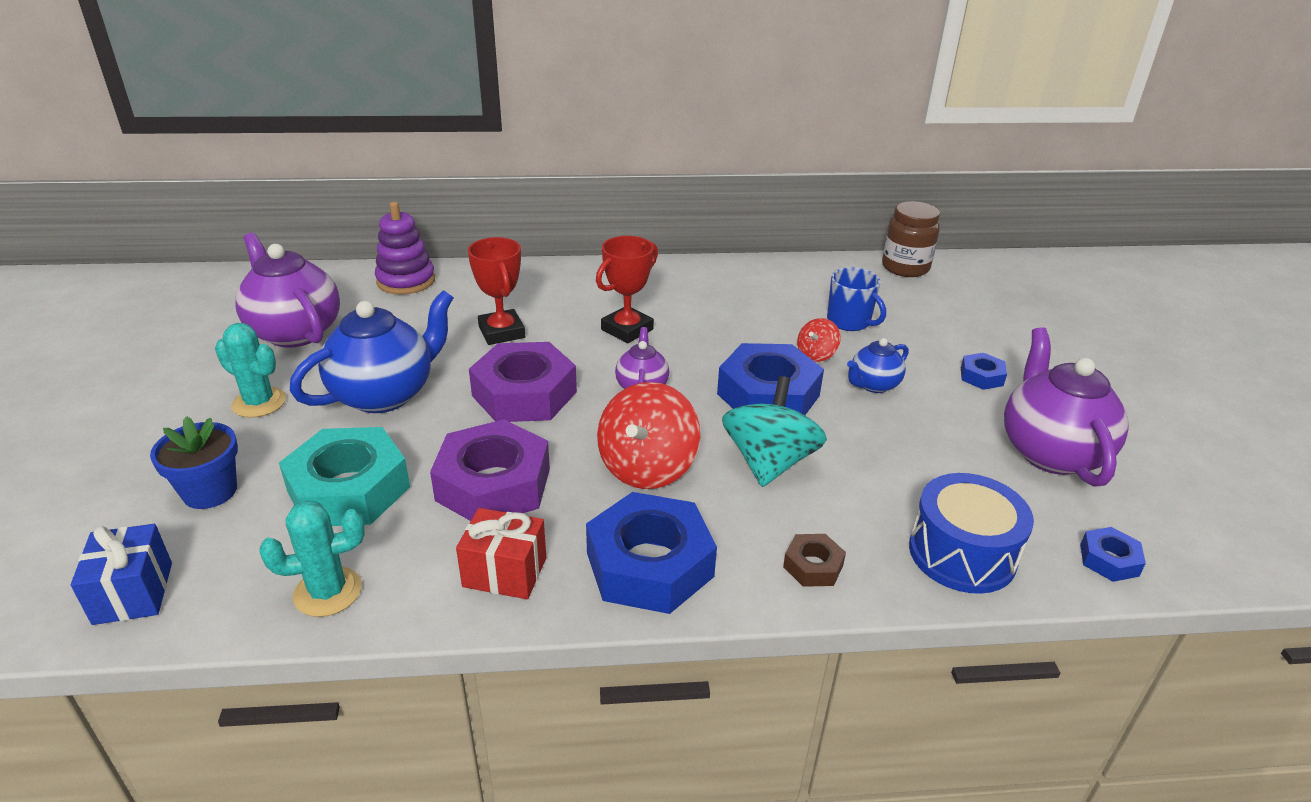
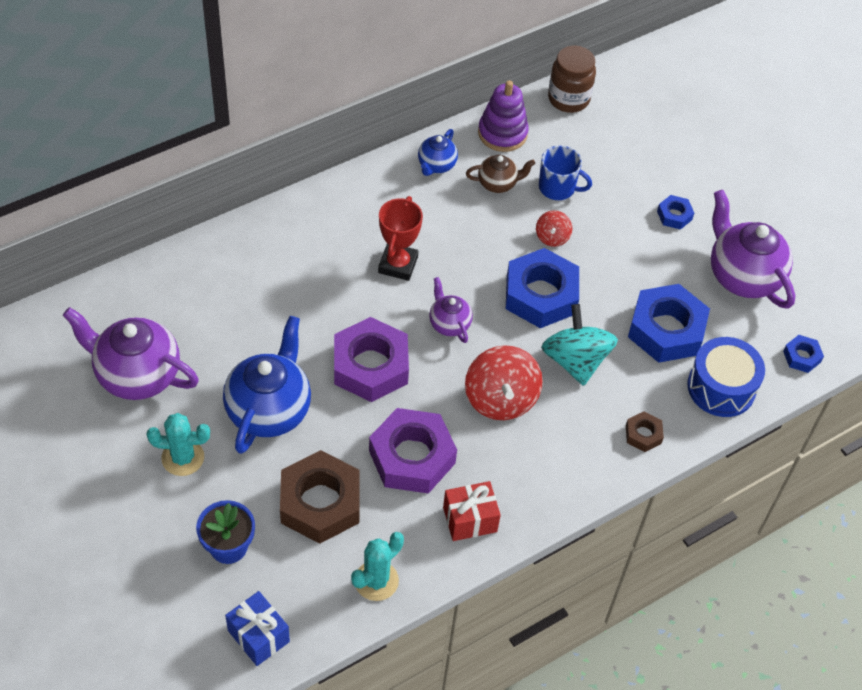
camera: 30 degrees left, 20 degrees up
(349, 489) = (320, 503): turquoise nut -> brown nut
(406, 281) = (173, 276): purple stacking toy -> purple stacking toy (502, 133)
(501, 332) = (303, 307): red trophy -> none
(649, 564) = (550, 475): blue nut -> blue nut (666, 330)
(784, 303) = (498, 183): none -> brown teapot
(873, 385) = (606, 255): blue teapot -> blue teapot (436, 165)

